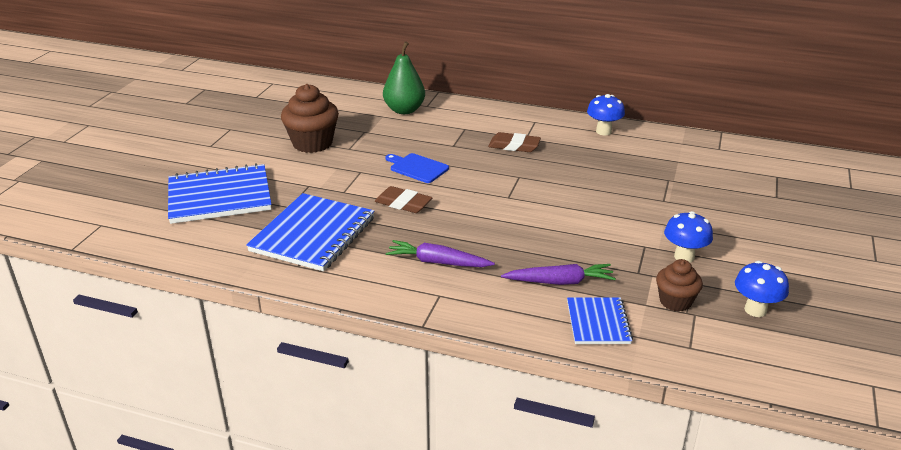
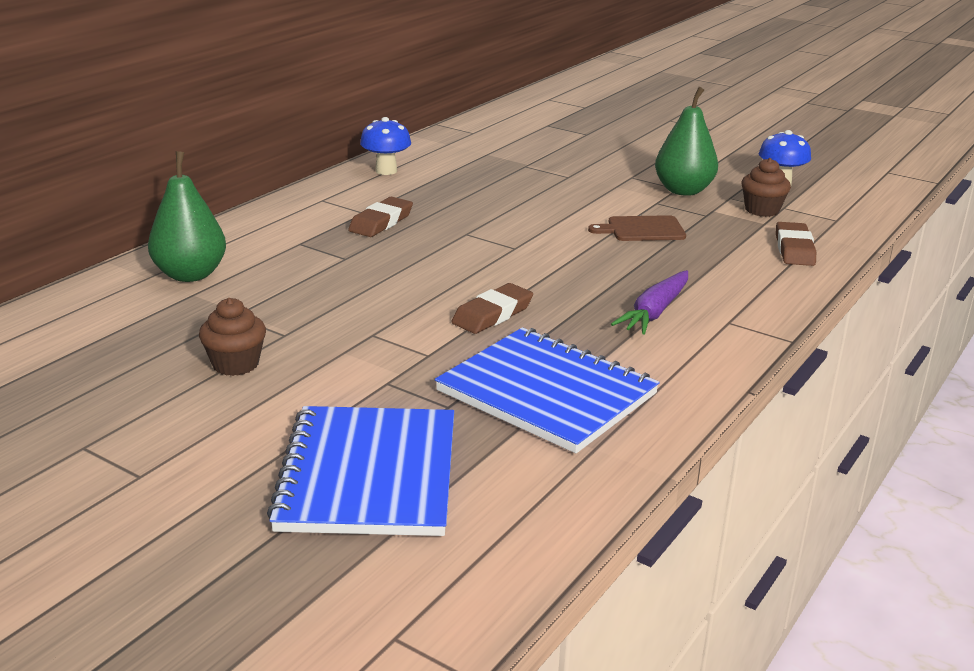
camera: 75 degrees left, 5 degrees down
(312, 143) = (235, 364): brown cupcake -> brown cupcake, size x0.60
(417, 168) = (394, 291): blue cutting board -> none
(560, 282) = (715, 253): purple carrot -> none
(581, 244) = (642, 229): none -> brown cutting board
(598, 322) = (794, 249): blue notebook -> brown eraser
(684, 257) = (683, 191): blue mushroom -> green pear

